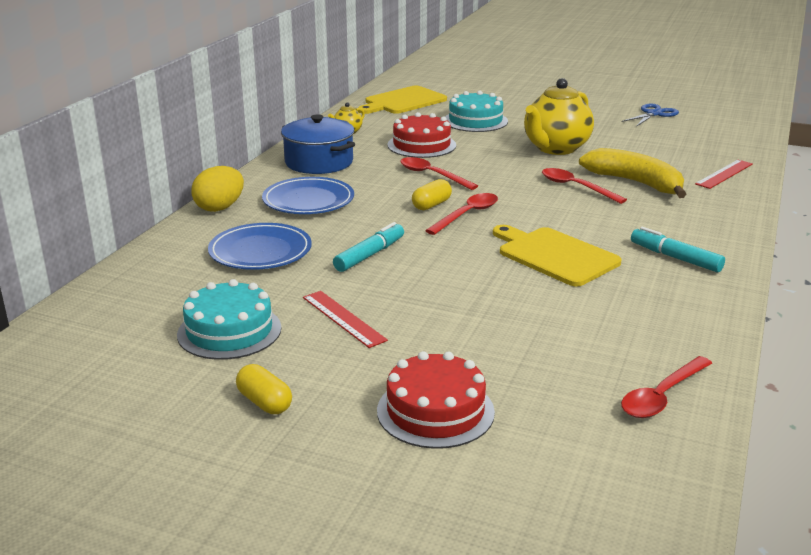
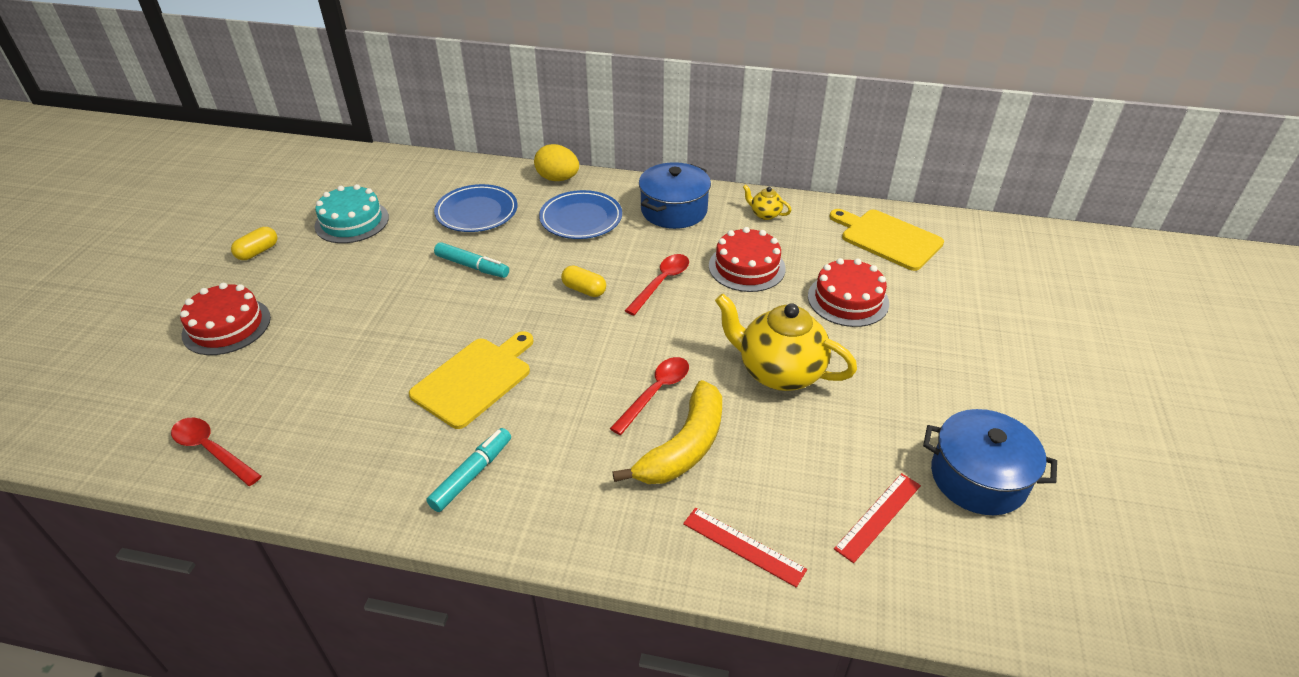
camera: 80 degrees right, 15 degrees up
(343, 318) = (363, 268): red ruler -> red ruler (878, 516)
(467, 215) = (564, 314): red spoon -> none
(475, 121) = (848, 299): turquoise cake -> red cake
(654, 114) = (978, 478): blue scissors -> blue pot

